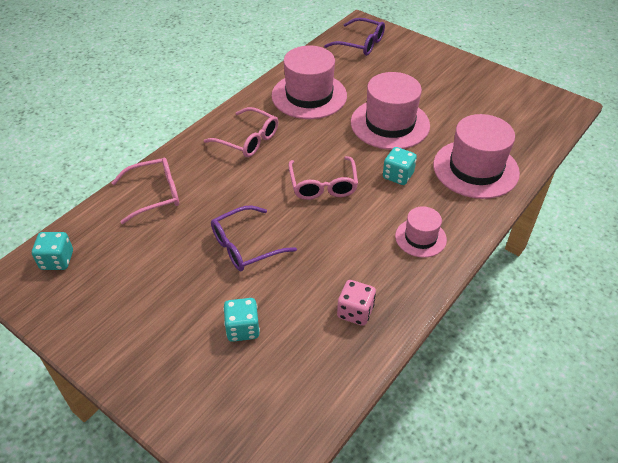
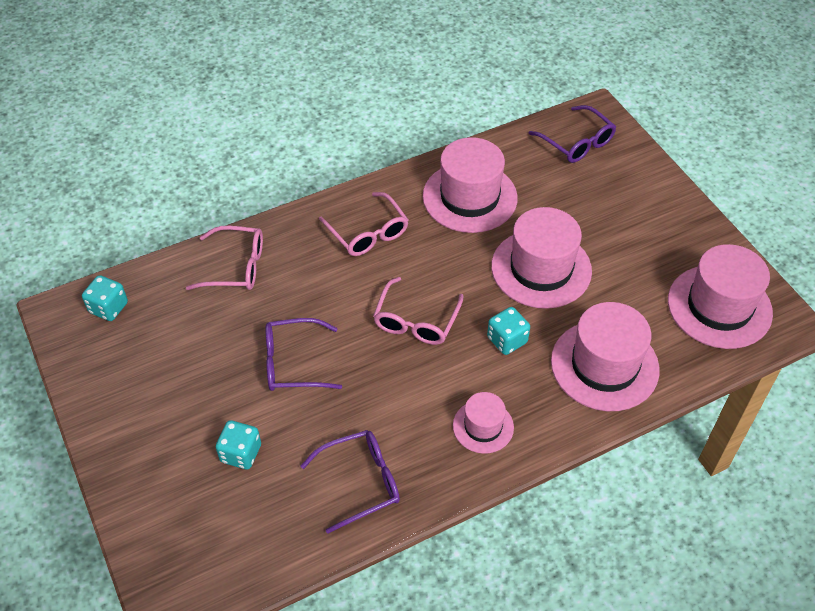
camera: 25 degrees right, 5 degrees up
(355, 312) = (360, 482): pink dice -> purple glasses
(522, 110) = (719, 306): none -> pink hat

